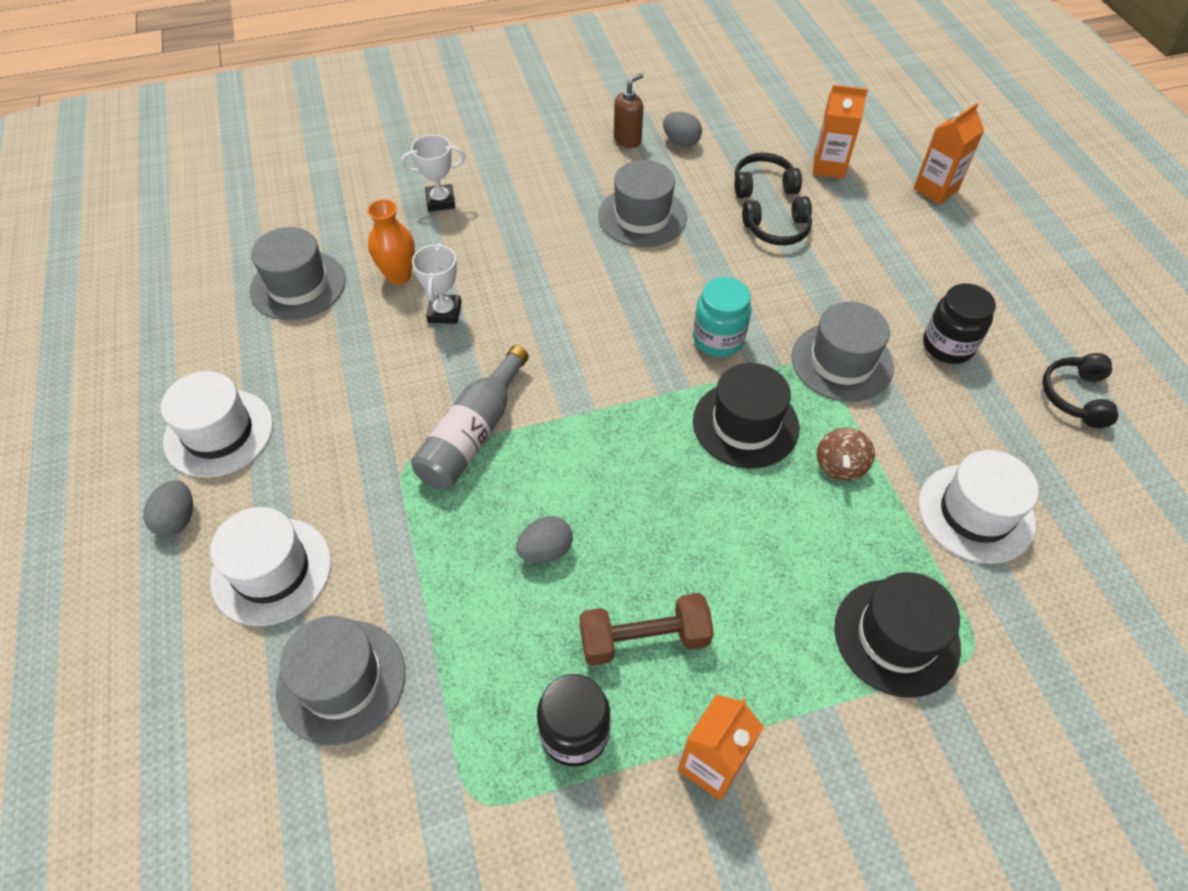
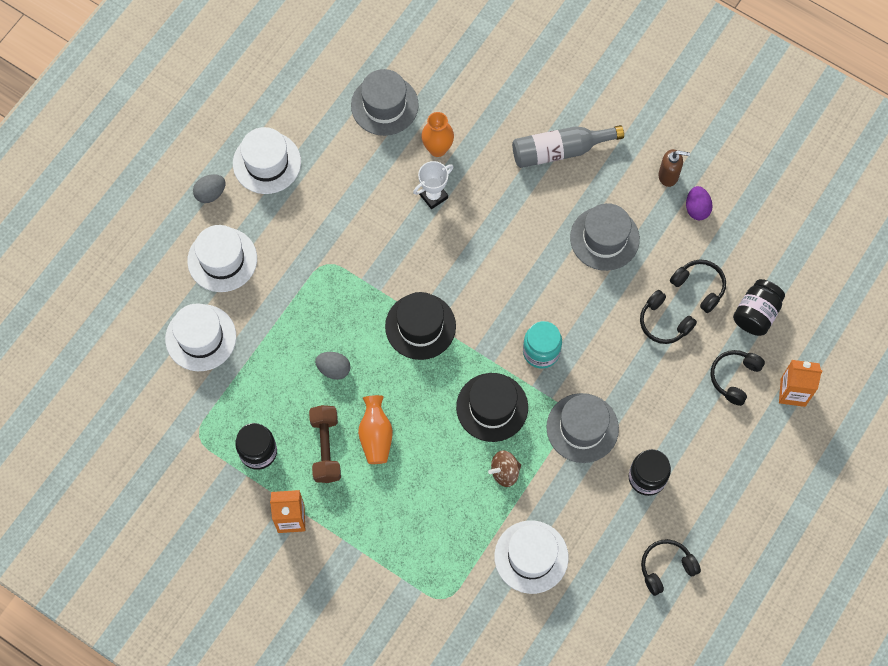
camera: 50 degrees right, 15 degrees up
(341, 681) = (200, 337): grey hat -> white hat
(440, 201) = (513, 117): white trophy -> none
(473, 434) = (369, 280): grey bottle -> grey bottle (560, 150)
(644, 639) = (325, 448): brown dumbbell -> brown dumbbell turned 45 degrees clockwise
(678, 568) = (376, 436): none -> orange vase
(681, 142) = (697, 208): grey egg -> purple egg
(829, 167) = (756, 314): orange carton -> black jar
(884, 217) = (734, 377): none -> black headphones
(896, 637) = (421, 559): black hat -> black hat (420, 326)

